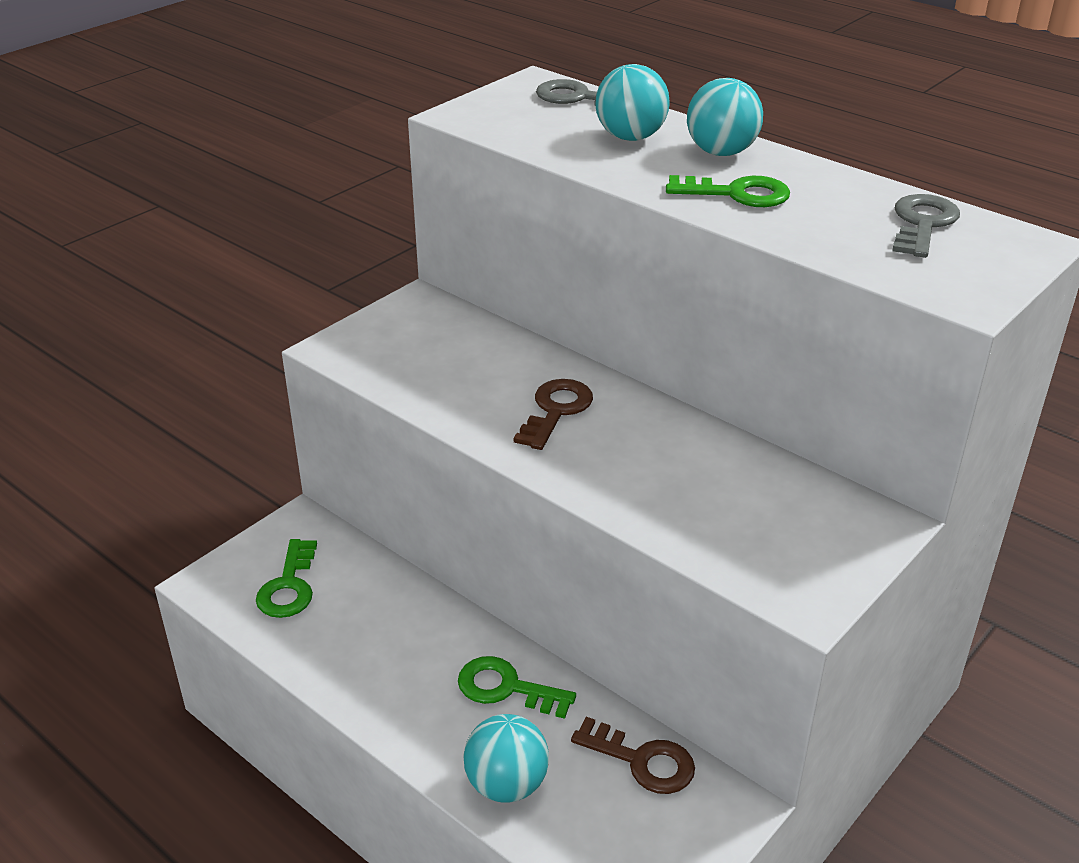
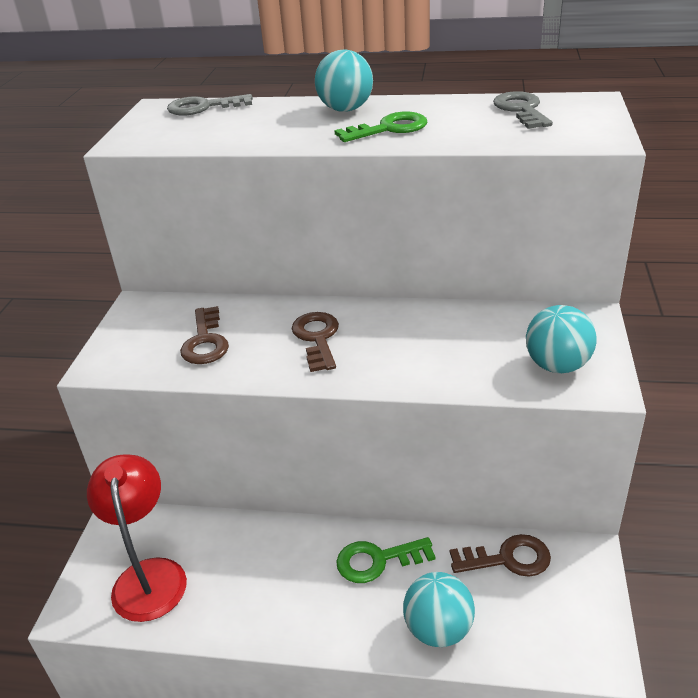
camera: 30 degrees left, 0 degrees up
(289, 586) = (149, 575): green key -> red lamp
(446, 366) = (205, 341): none -> brown key
(630, 137) = (272, 119): turquoise ball -> turquoise ball (557, 366)

